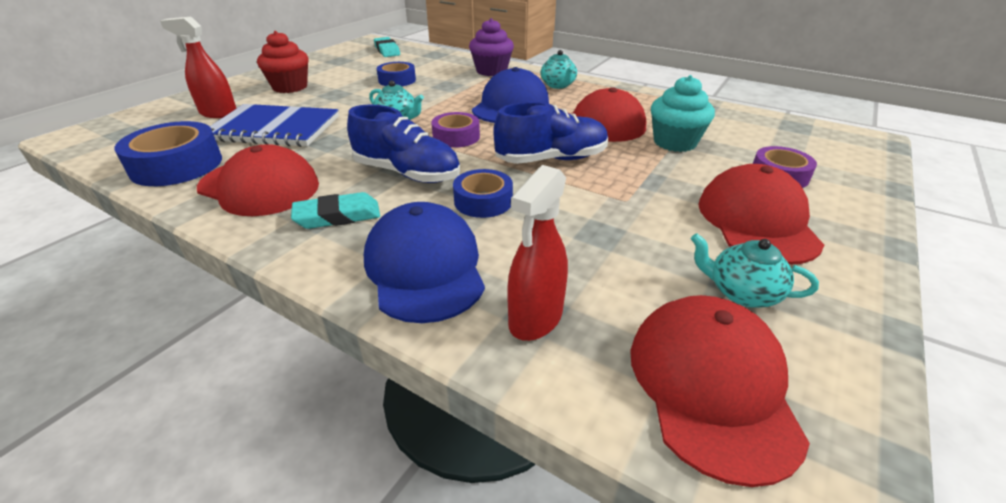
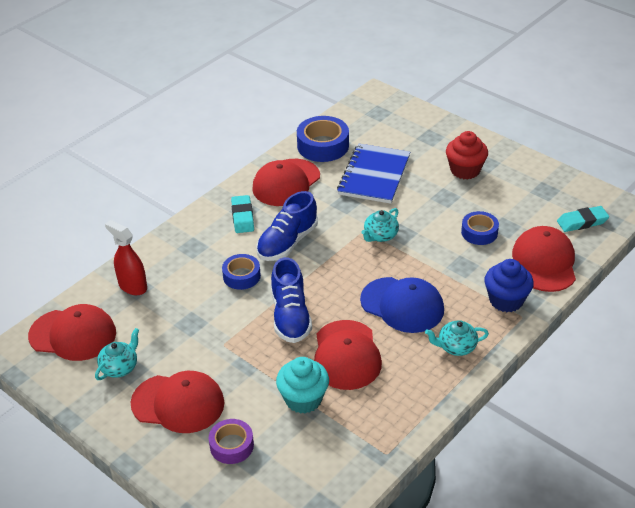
camera: 100 degrees right, 5 degrees up
(218, 113) = (408, 144): red spray bottle -> none
(424, 267) = (184, 251): blue cap -> none
(440, 60) = (544, 262): none -> red cap
(456, 137) = (341, 267): purple tape -> none
(491, 71) = (506, 300): purple cupcake -> blue cupcake

